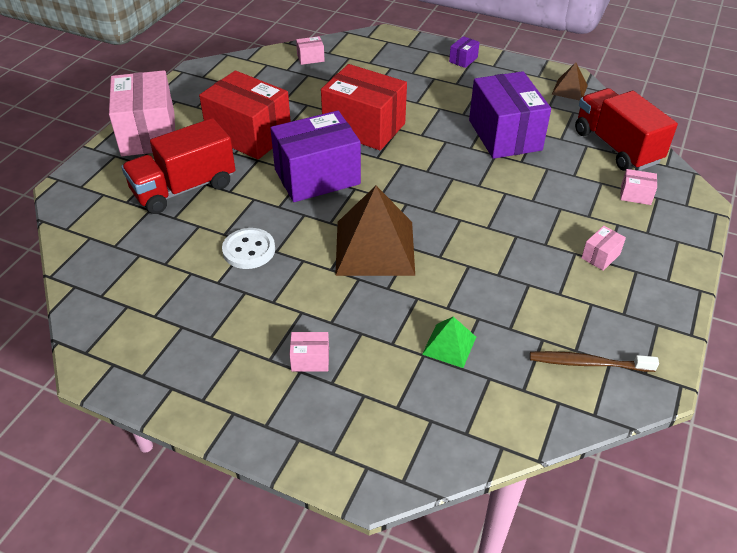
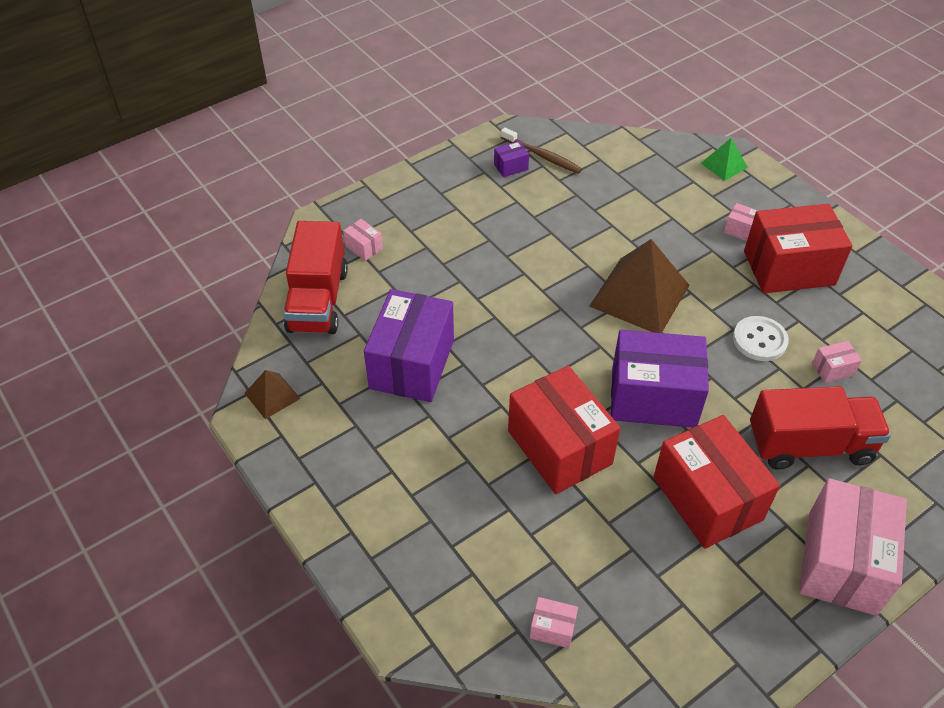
camera: 150 degrees left, 5 degrees up
(243, 334) = (789, 268): none -> red box
(449, 345) = (630, 201): green pyramid -> green pyramid (724, 165)
(463, 60) = (342, 513): purple box -> purple box (511, 167)
(600, 256) = (455, 213): pink box -> pink box (833, 369)

